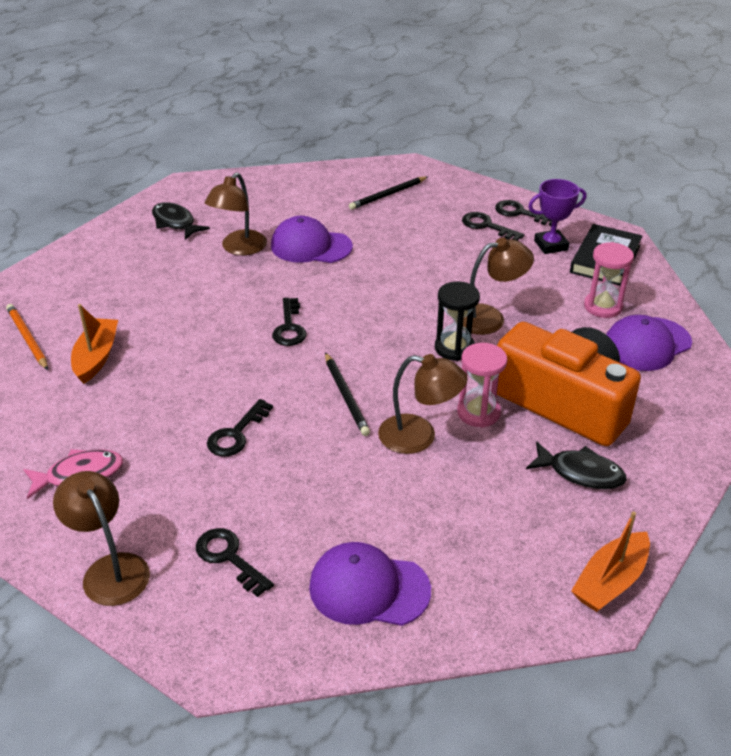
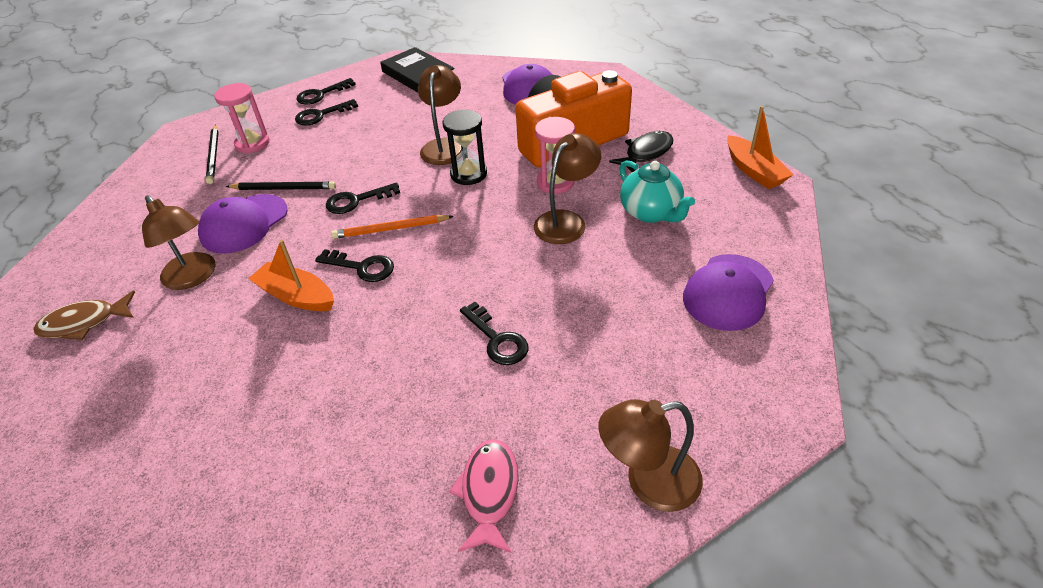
camera: 65 degrees left, 5 degrees up
(27, 338) = (185, 522): orange pencil -> orange pencil (390, 229)
(96, 357) = (285, 445): orange boat -> orange boat (296, 296)
(175, 223) = (84, 323): black fish -> brown fish
(229, 558) = (664, 378): black key -> black key (356, 201)
(346, 396) = (489, 251): black pencil -> black pencil (284, 188)
(470, 500) = (651, 213): none -> turquoise teapot
(551, 245) = (378, 93): purple trophy -> none
(603, 307) = (473, 92): pink hourglass -> pink hourglass (252, 143)

